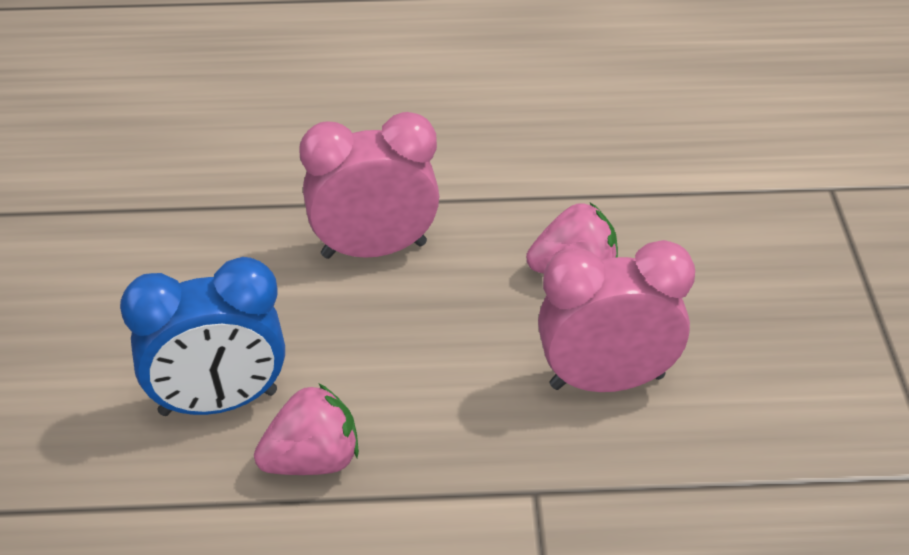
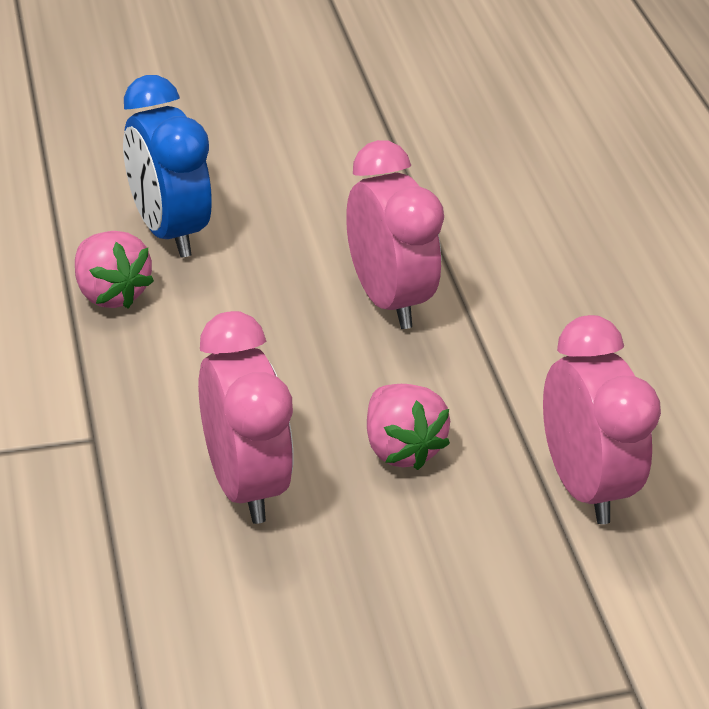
camera: 75 degrees right, 0 degrees up
(626, 173) = (581, 483): none -> pink clock

